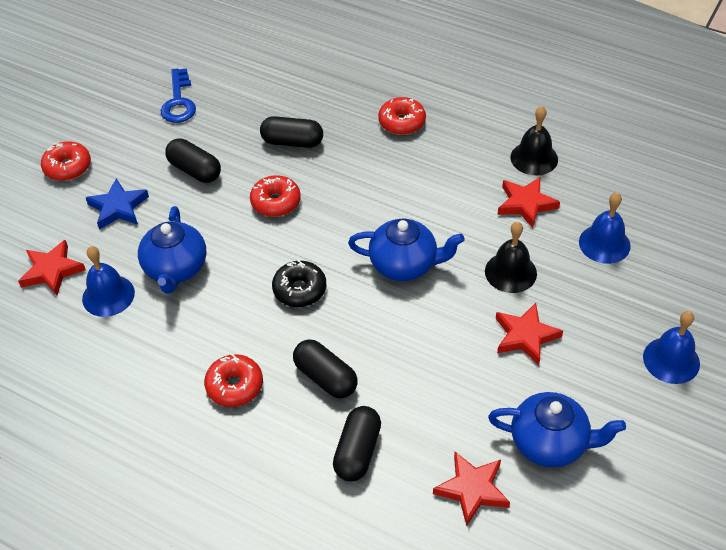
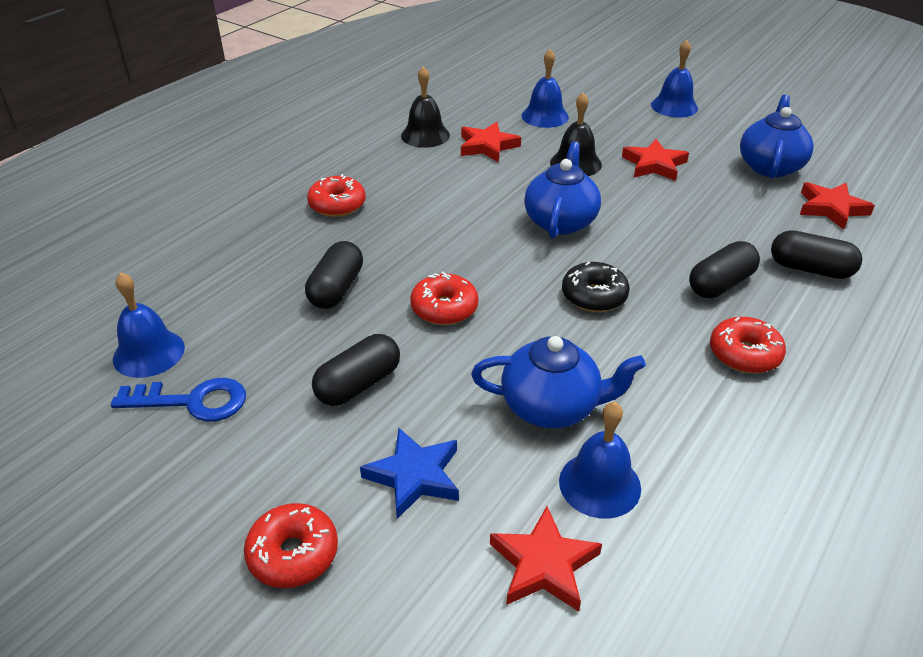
camera: 85 degrees left, 10 degrees down
(220, 72) = (149, 353): none -> blue bell

